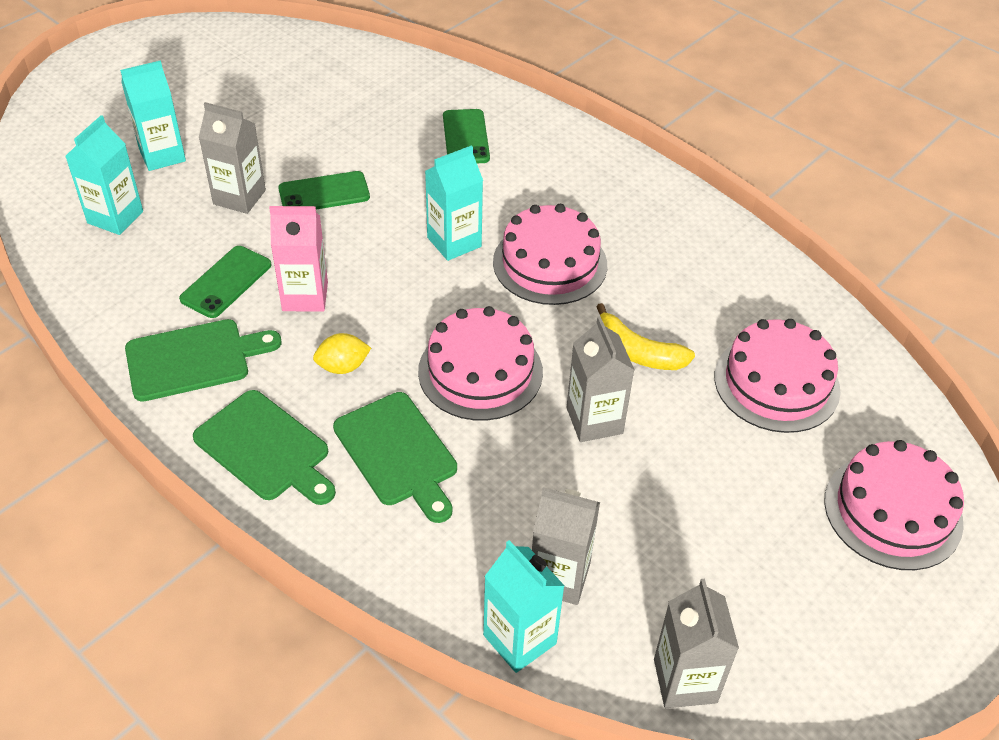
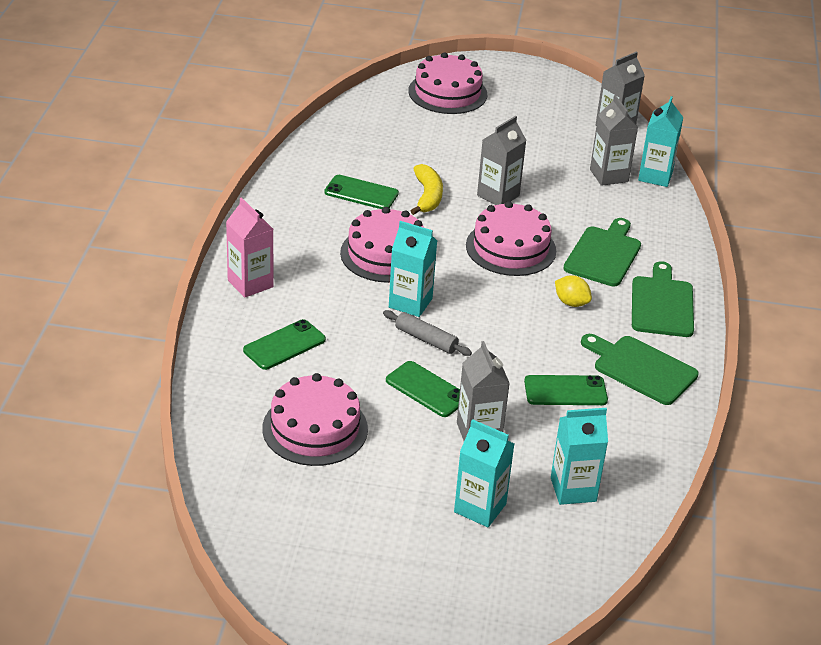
camera: 125 degrees left, 10 degrees down
(305, 296) = (535, 347): pink carton -> pink carton (250, 283)
(390, 226) = (426, 339): none -> grey rolling pin
(682, 298) = (361, 193): none -> green phone
(776, 383) = (397, 143): pink cake -> pink cake (315, 428)

